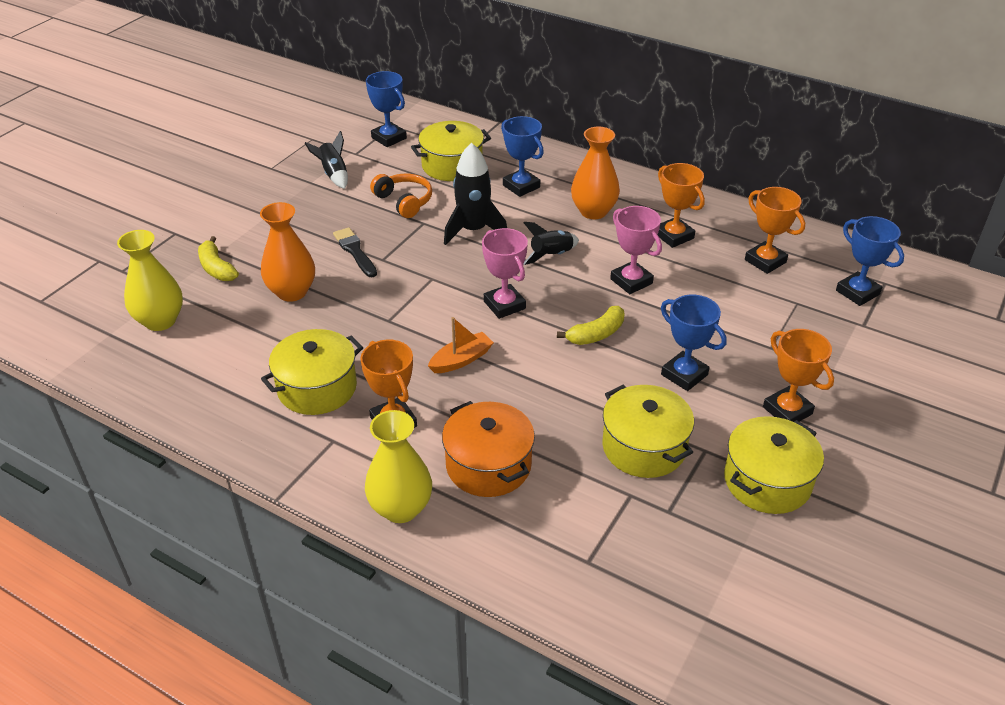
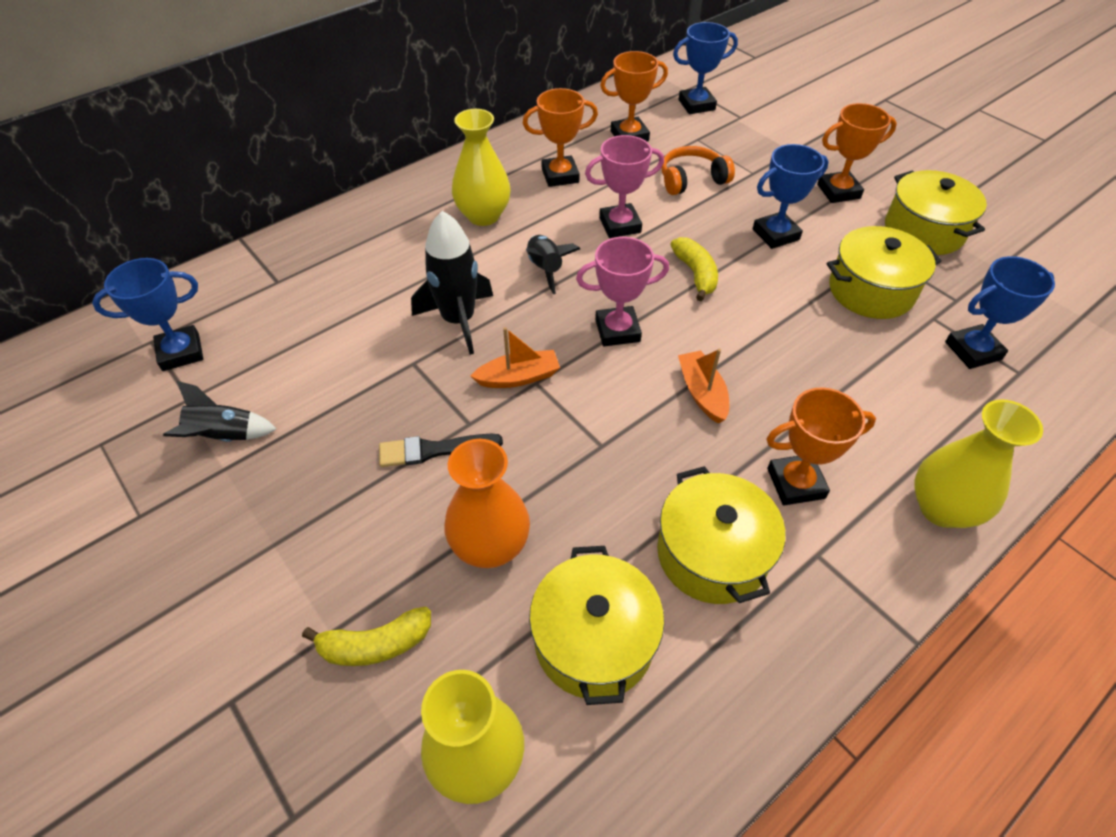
camera: 70 degrees left, 10 degrees up
(404, 201) = (351, 371): orange headphones -> orange headphones (692, 180)
(433, 269) = (518, 377): none -> orange boat
(452, 165) = (303, 305): yellow pot -> yellow pot (594, 640)
(488, 465) = (881, 413): orange pot -> none
(521, 186) = (395, 256): blue trophy -> blue trophy (973, 351)
(593, 211) = (483, 215): orange vase -> yellow vase

